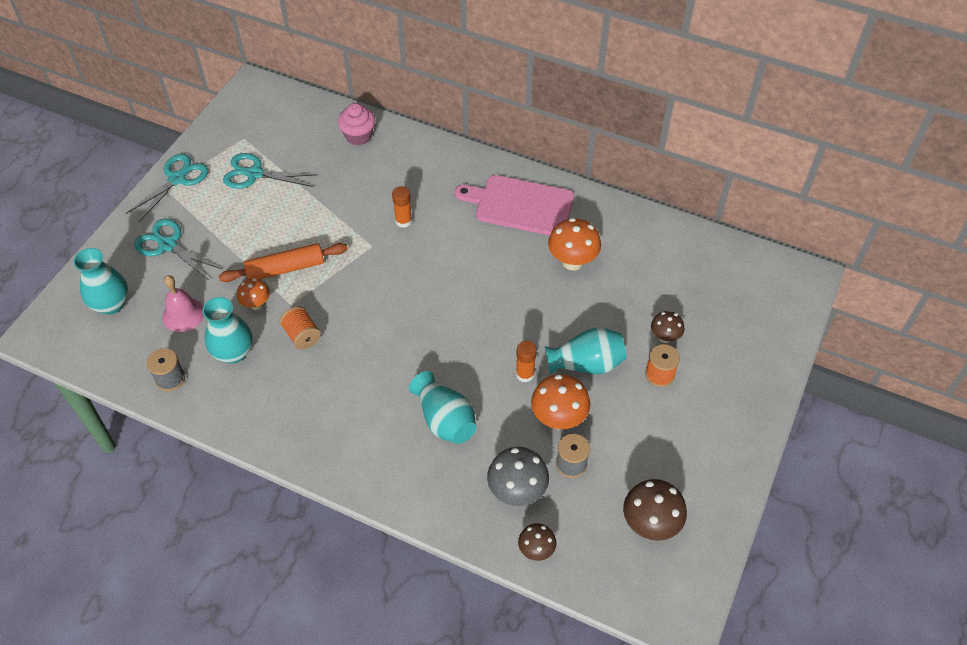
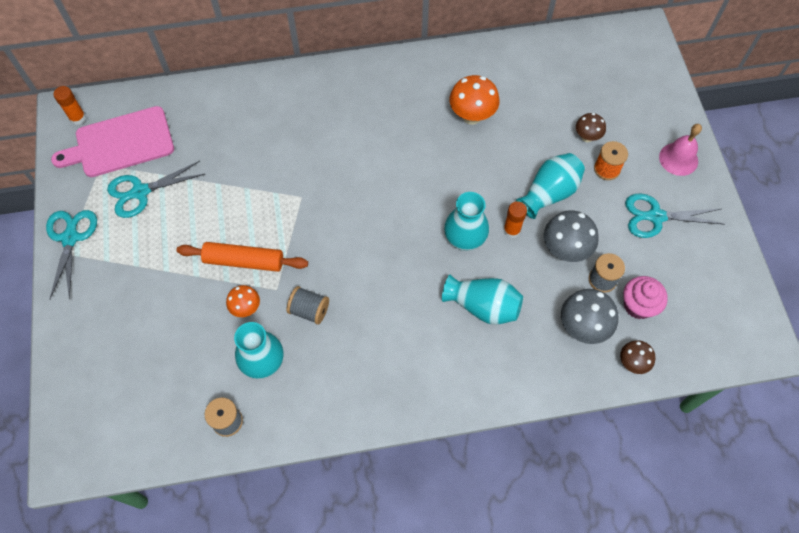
camera: 35 degrees left, 10 degrees up
(111, 304) = (111, 391): turquoise vase -> turquoise vase (464, 239)
(168, 245) = (117, 304): turquoise scissors -> turquoise scissors (656, 216)
(183, 314) = (188, 358): pink bell -> pink bell (678, 159)
(285, 269) = (244, 261): orange rolling pin -> orange rolling pin turned 60 degrees clockwise
(302, 335) = (309, 310): orange spool -> grey spool
(358, 136) = (205, 105): pink cupcake -> pink cupcake (638, 305)
(403, 221) = (309, 159): orange glue stick -> orange glue stick (78, 118)
(520, 205) = (393, 91): pink cutting board -> pink cutting board (120, 143)
(558, 419) = (565, 250): orange mushroom -> grey mushroom
(650, 524) = (691, 289): brown mushroom -> none

